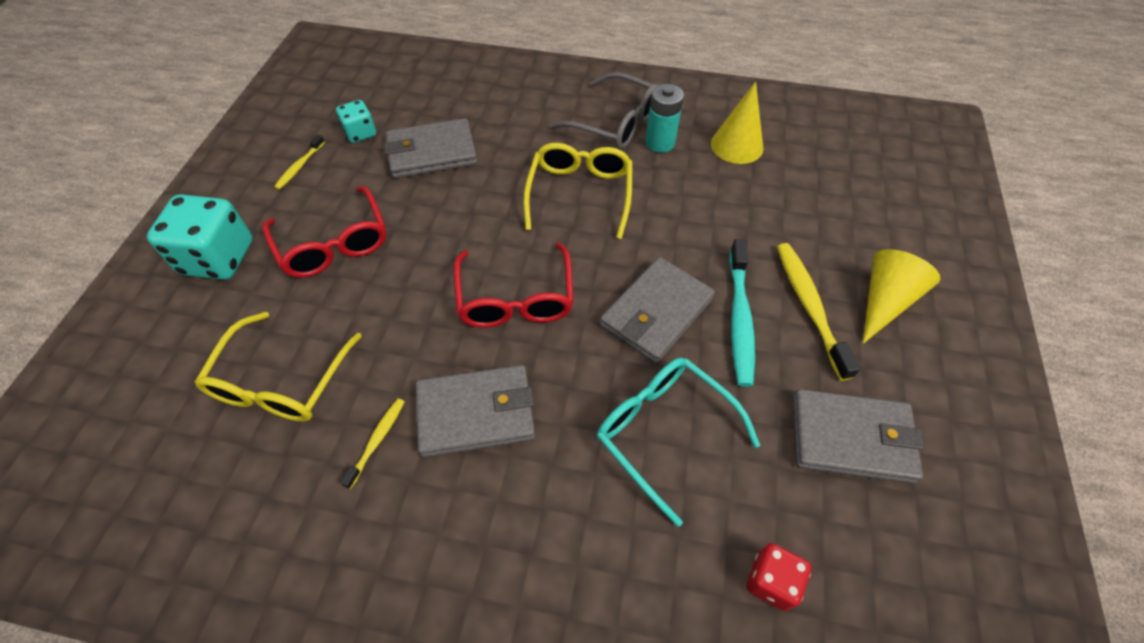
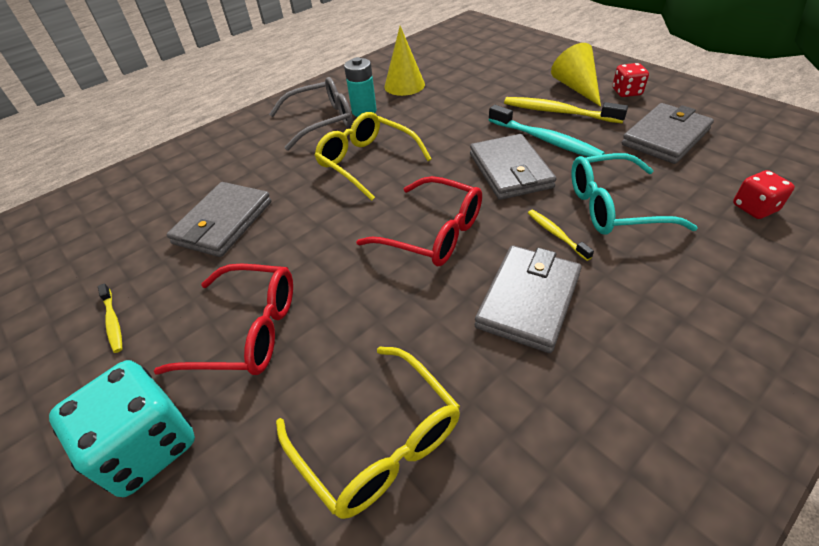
camera: 50 degrees left, 10 degrees down
(360, 133) = (135, 260): turquoise dice -> none
(377, 441) = (510, 382): yellow toothbrush -> yellow toothbrush (556, 234)
(925, 358) = (626, 92): none -> red dice

